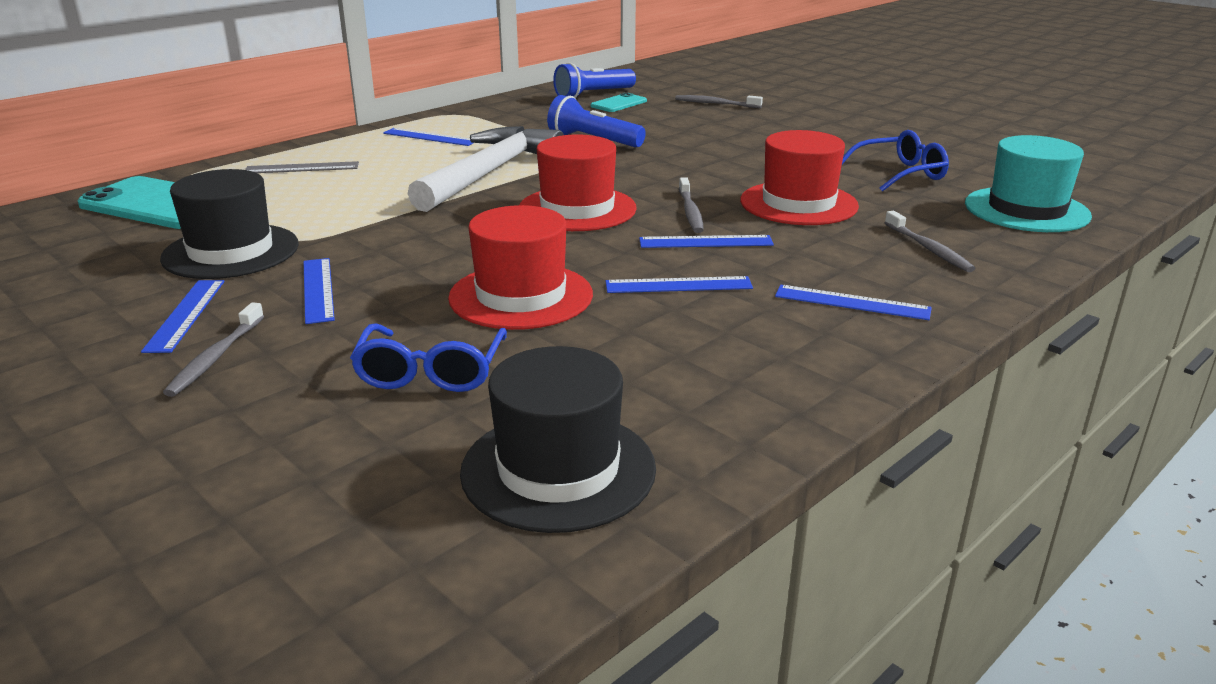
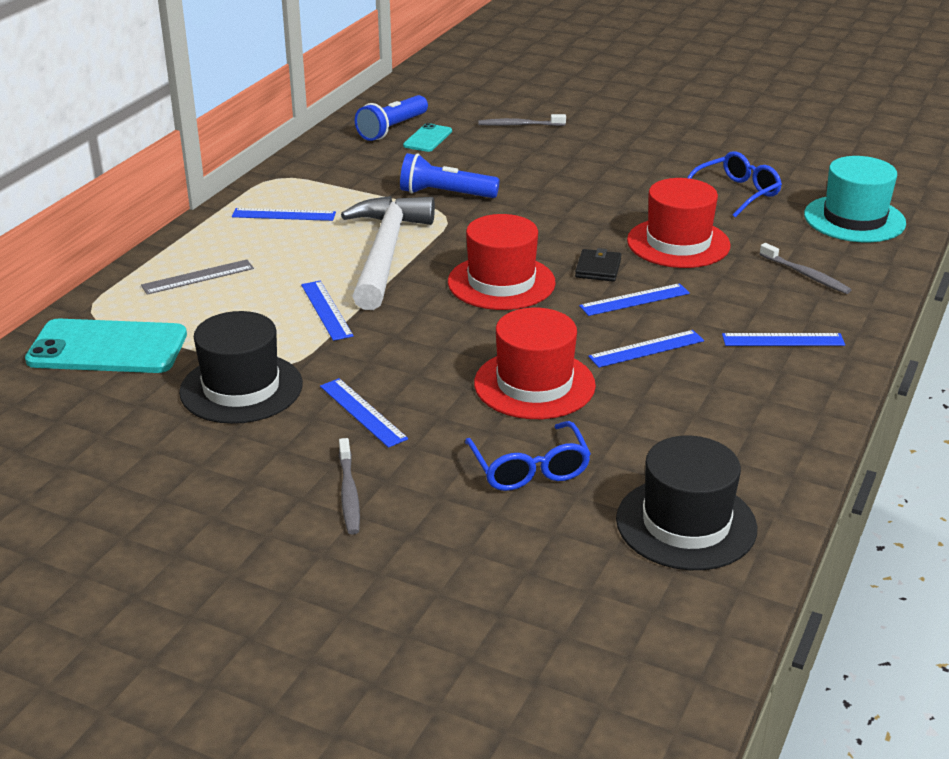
camera: 20 degrees left, 5 degrees up
(185, 315) = (277, 460): blue ruler -> blue ruler (326, 310)
(690, 212) = (598, 268): grey toothbrush -> black wallet

